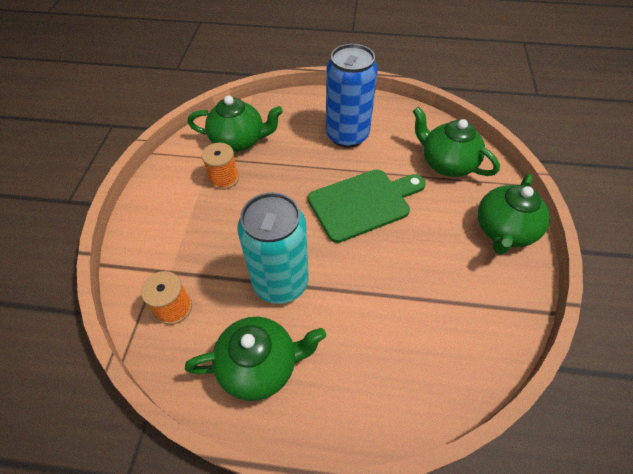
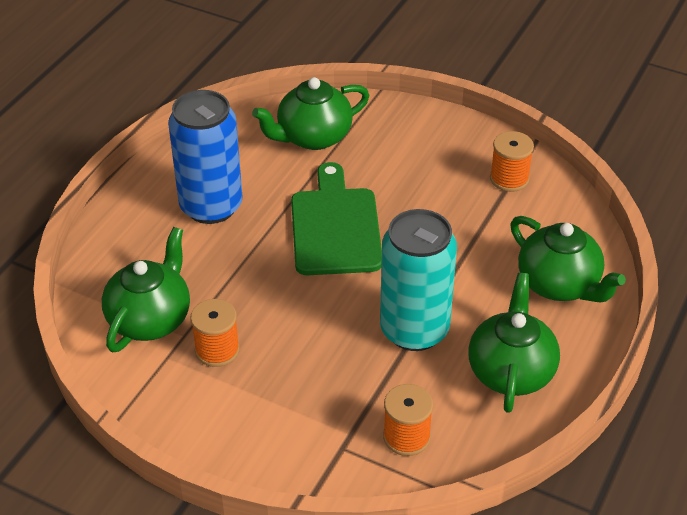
camera: 70 degrees left, 10 degrees down
(487, 304) = (509, 179): none -> orange spool
(503, 230) = (430, 132): green teapot -> green teapot (559, 284)

